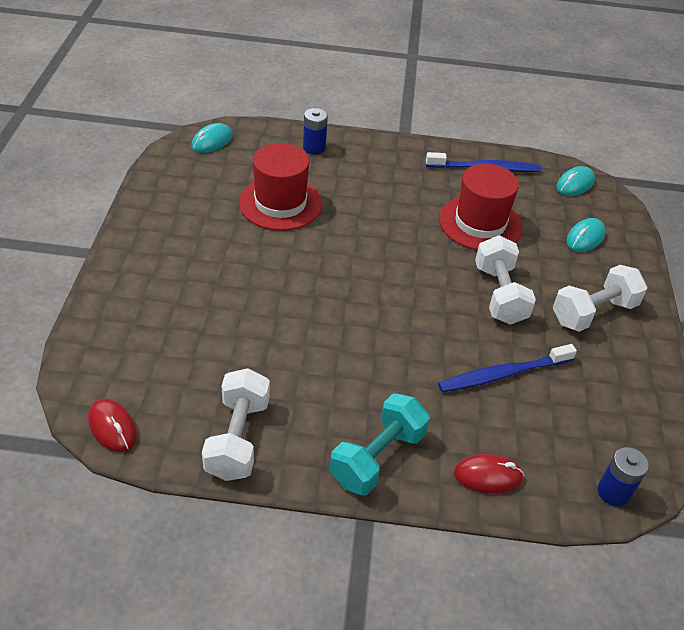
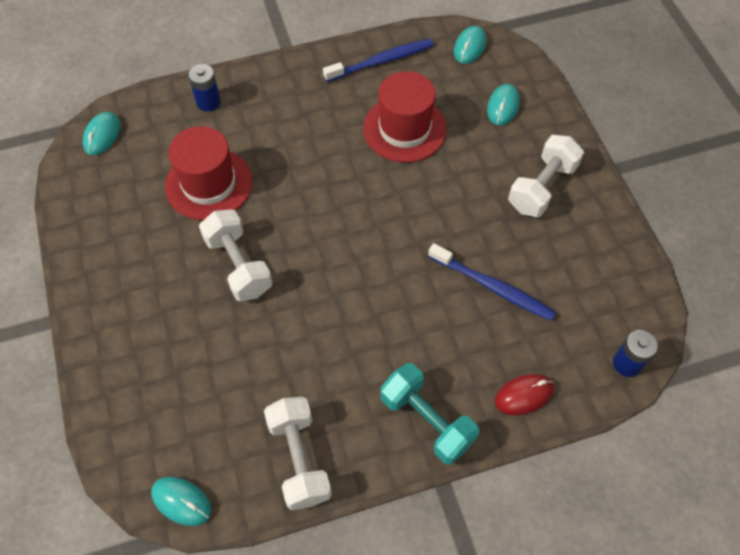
camera: 20 degrees left, 15 degrees up
(112, 427) = (181, 501): red mouse -> turquoise mouse
(377, 457) = (427, 420): turquoise dumbbell -> turquoise dumbbell turned 60 degrees counterclockwise
(499, 294) = (455, 203): white dumbbell -> white dumbbell (239, 265)
(502, 374) = (493, 287): blue toothbrush -> blue toothbrush turned 105 degrees counterclockwise

